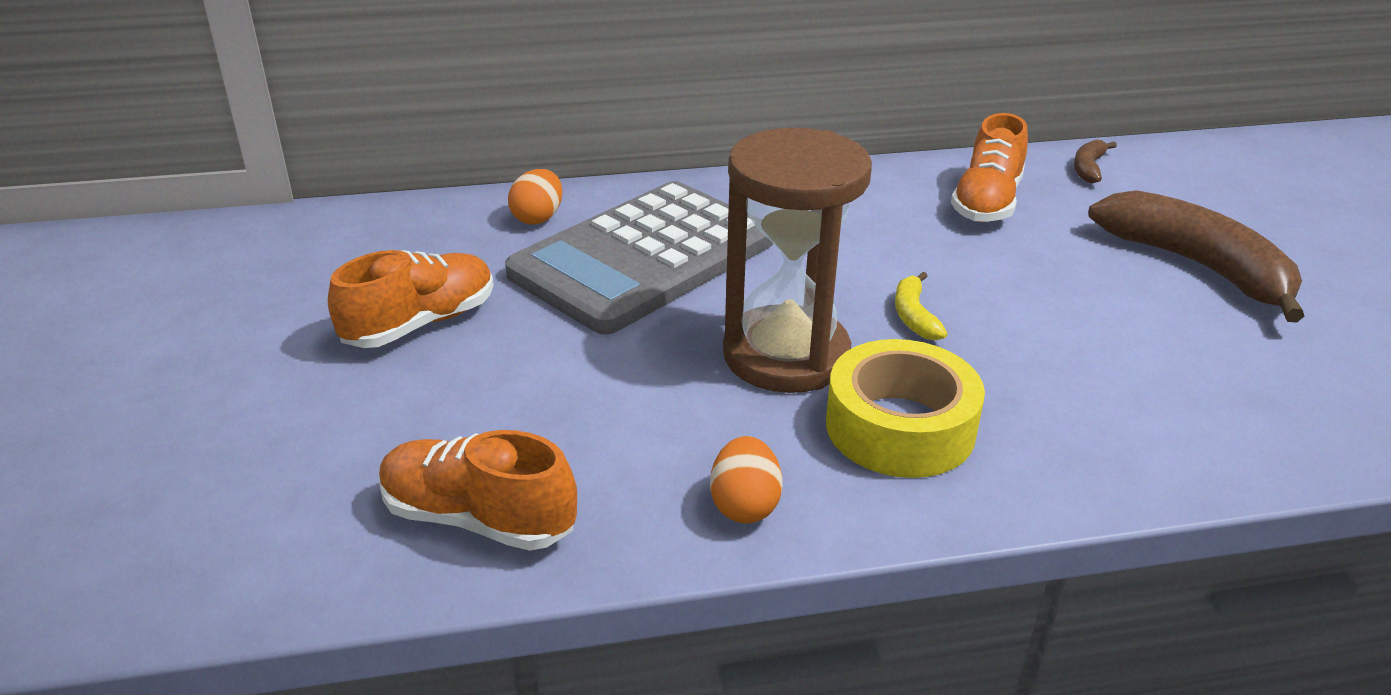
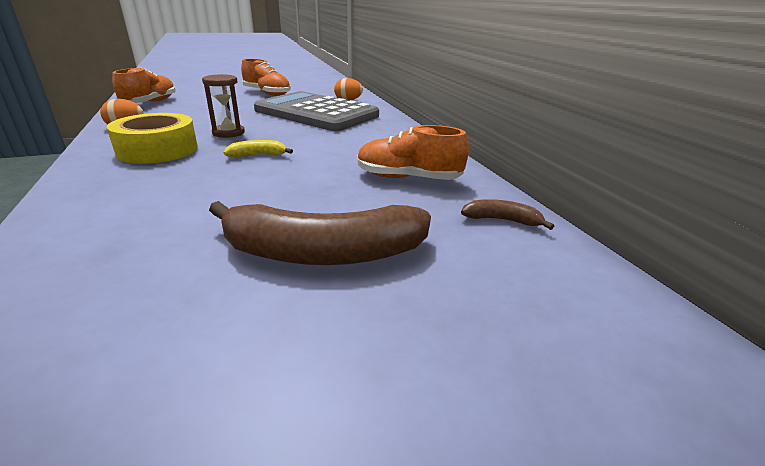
camera: 80 degrees right, 5 degrees down
(786, 355) = (228, 133): brown hourglass -> brown hourglass, size x0.51
(1197, 266) = (323, 253): brown banana -> brown banana turned 45 degrees clockwise

